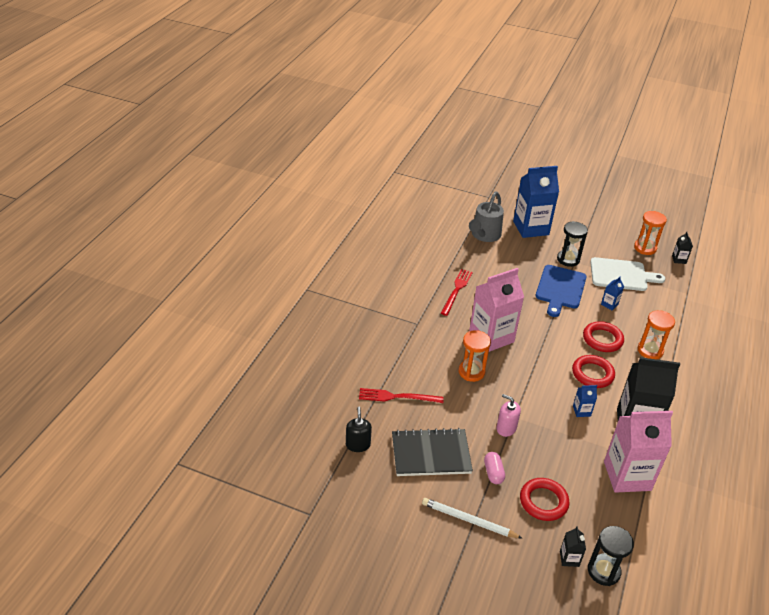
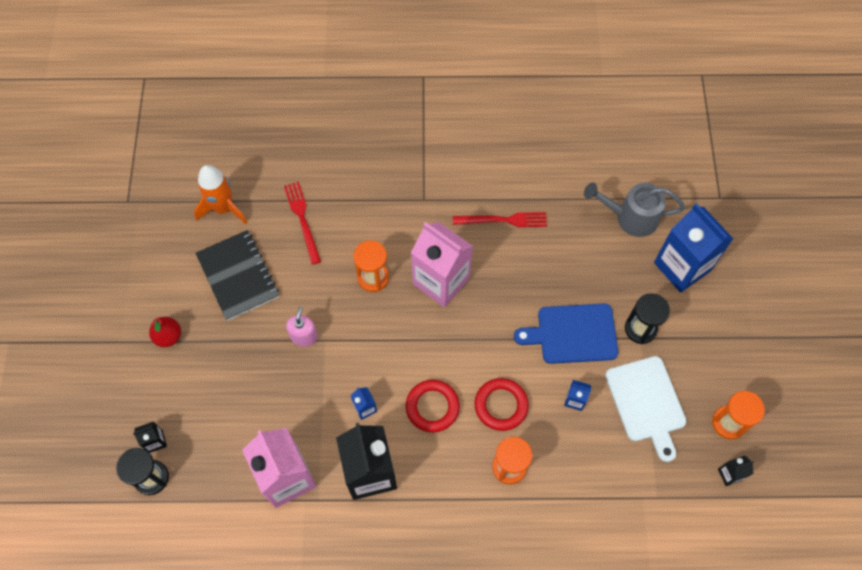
camera: 70 degrees right, 25 degrees up
(358, 444) = (223, 208): black soap dispenser -> orange rocket
(469, 520) = (168, 336): white pencil -> red pear
(493, 473) = (237, 341): pink capsule -> none
(543, 502) = (218, 399): red ring -> none

